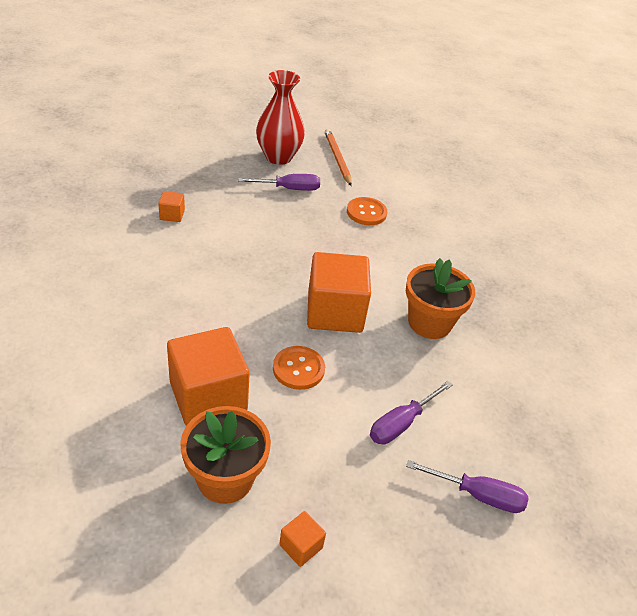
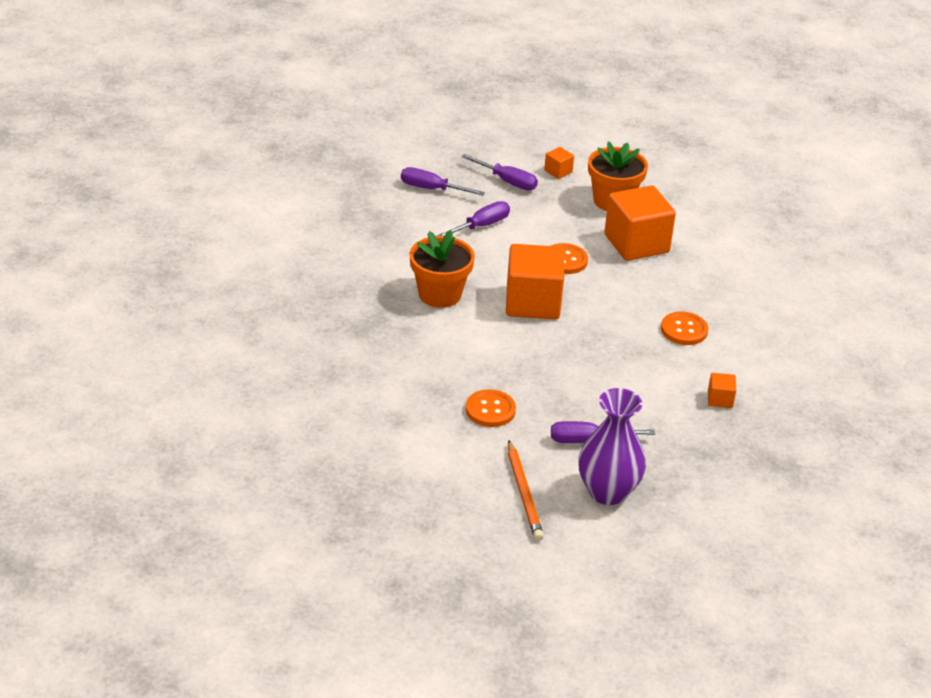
camera: 175 degrees left, 5 degrees down
(184, 280) = (684, 330): none -> orange button
(278, 157) = (607, 492): red vase -> purple vase
(375, 516) = (508, 181): none -> purple screwdriver

